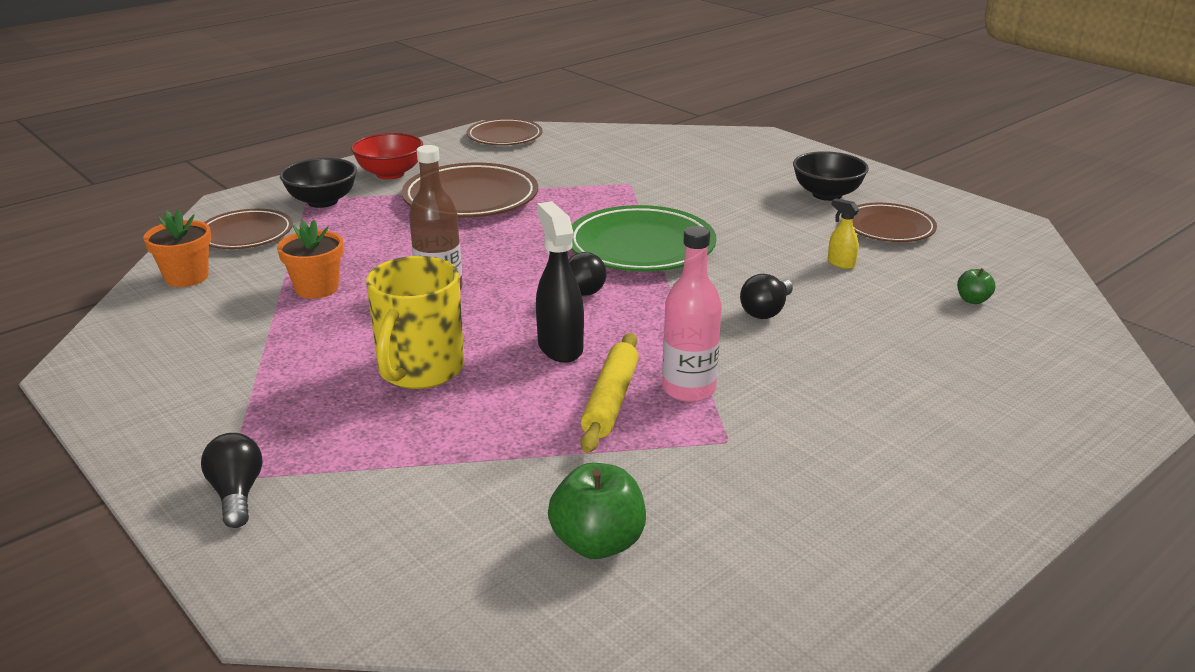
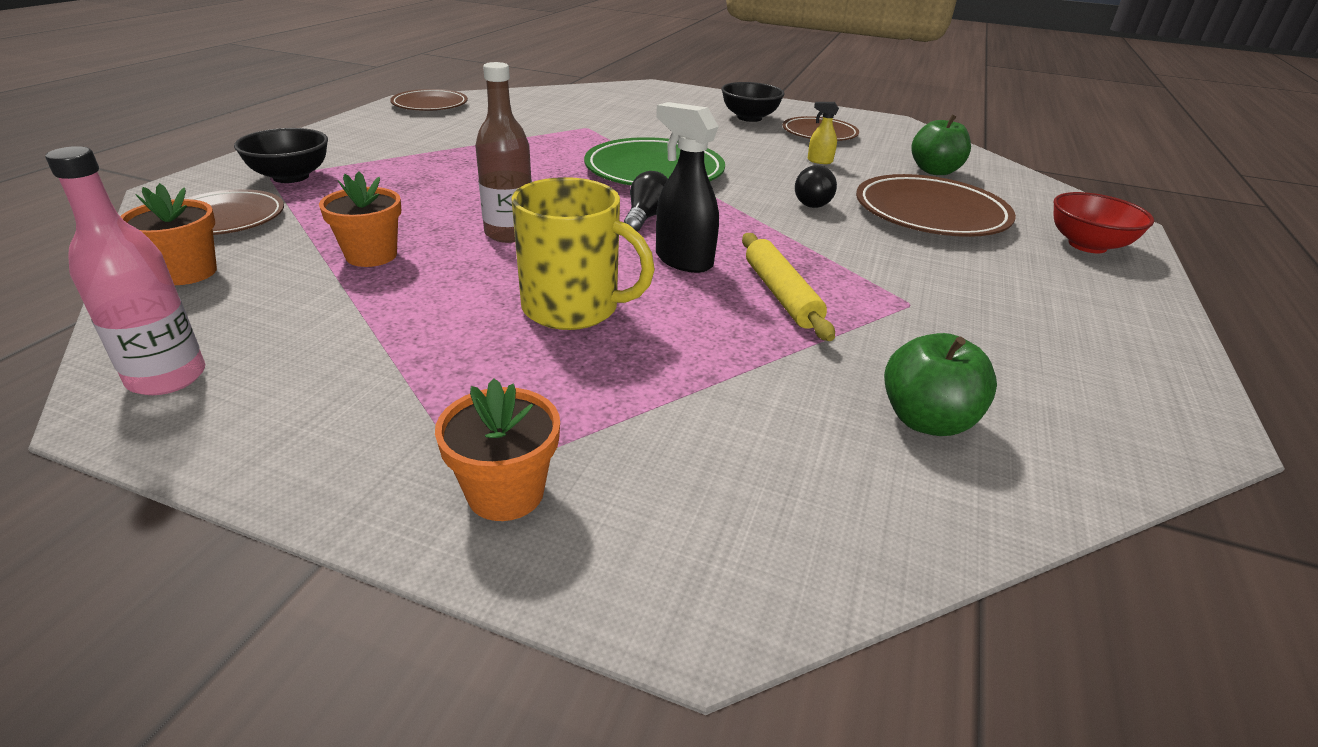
camera: 30 degrees left, 5 degrees up
(237, 494) = (505, 492): black light bulb -> orange flower pot
(390, 174) = (343, 145): red bowl -> red bowl (1087, 245)
(420, 370) = (573, 308): yellow mug -> yellow mug turned 60 degrees counterclockwise
(471, 198) = (452, 154): brown plate -> brown plate (930, 213)
(688, 389) = (830, 271): pink bottle -> pink bottle (167, 377)
(972, 300) = (934, 171): green apple -> green apple, size x1.89

